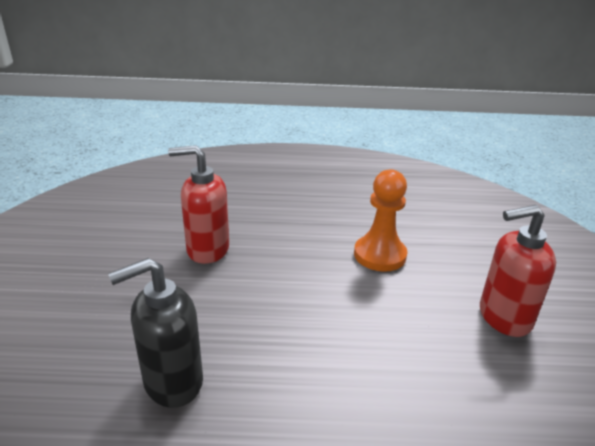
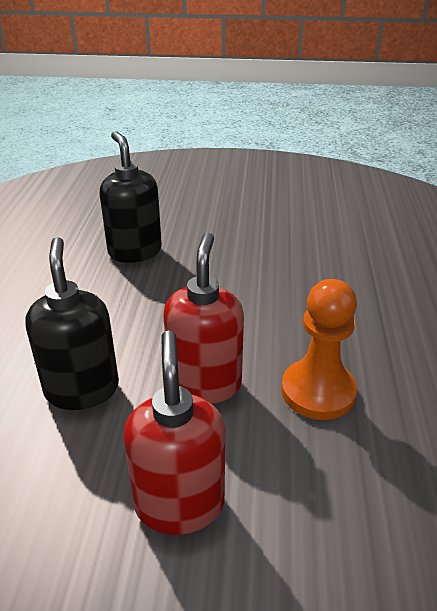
camera: 95 degrees right, 5 degrees up
(207, 249) = (307, 258): red soap dispenser -> red soap dispenser (205, 384)
(423, 391) = (82, 389): none -> black soap dispenser

